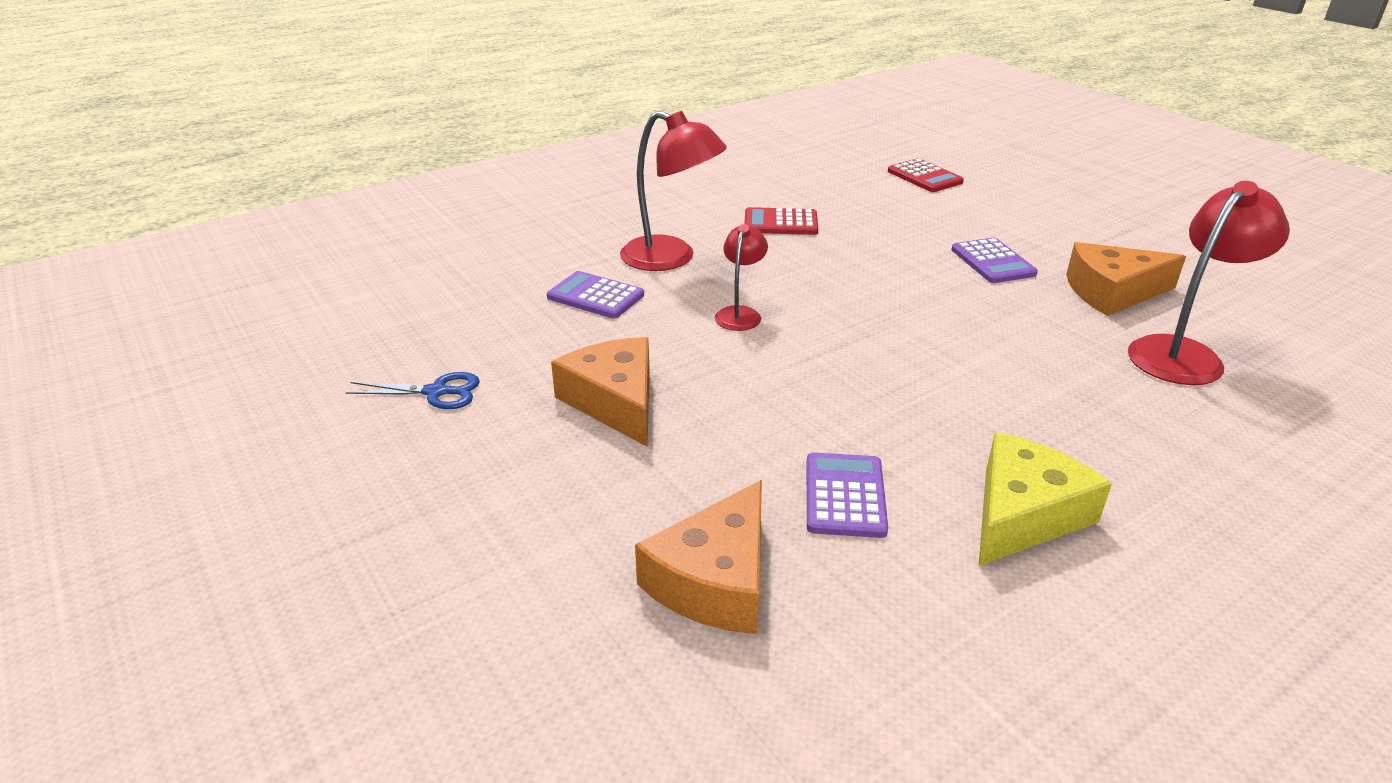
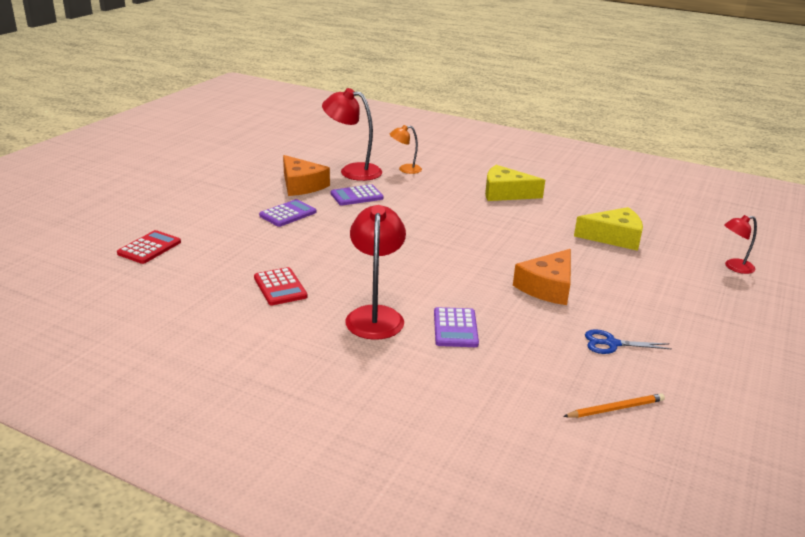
camera: 120 degrees left, 5 degrees down
(347, 339) = (615, 408): none -> orange pencil
(437, 392) = (611, 344): blue scissors -> blue scissors turned 60 degrees counterclockwise
(715, 580) = (614, 237): orange cheese -> yellow cheese
(740, 314) = (424, 274): red lamp -> red lamp (734, 267)
(845, 496) = (538, 223): purple calculator -> purple calculator (356, 196)
(1193, 417) = (405, 169): none -> orange lamp

